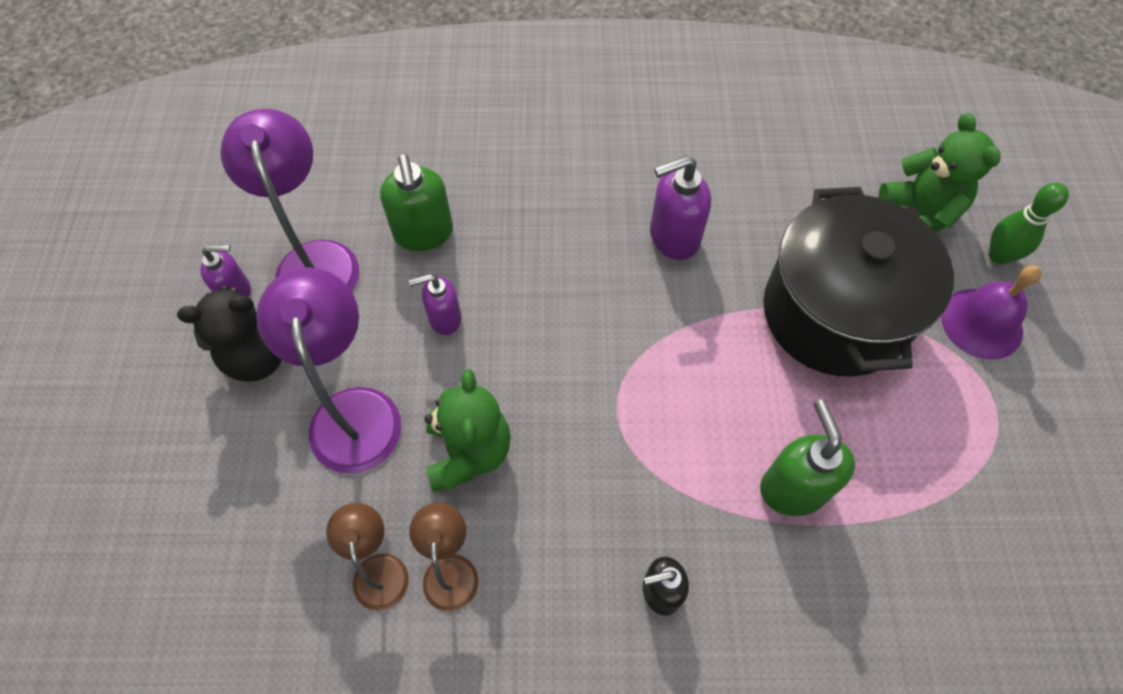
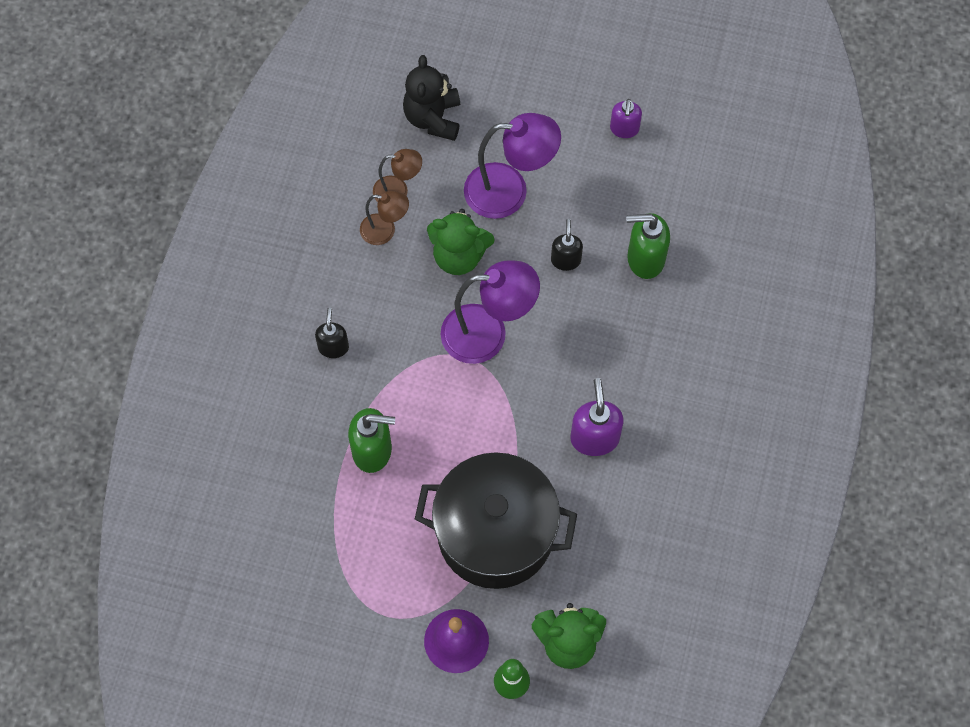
camera: 105 degrees right, 5 degrees up
(260, 355) = (568, 139): black teddy bear -> black teddy bear (433, 118)
(314, 260) = (640, 182): purple lamp -> purple lamp (488, 333)
(444, 318) = (566, 260): purple soap dispenser -> black soap dispenser

